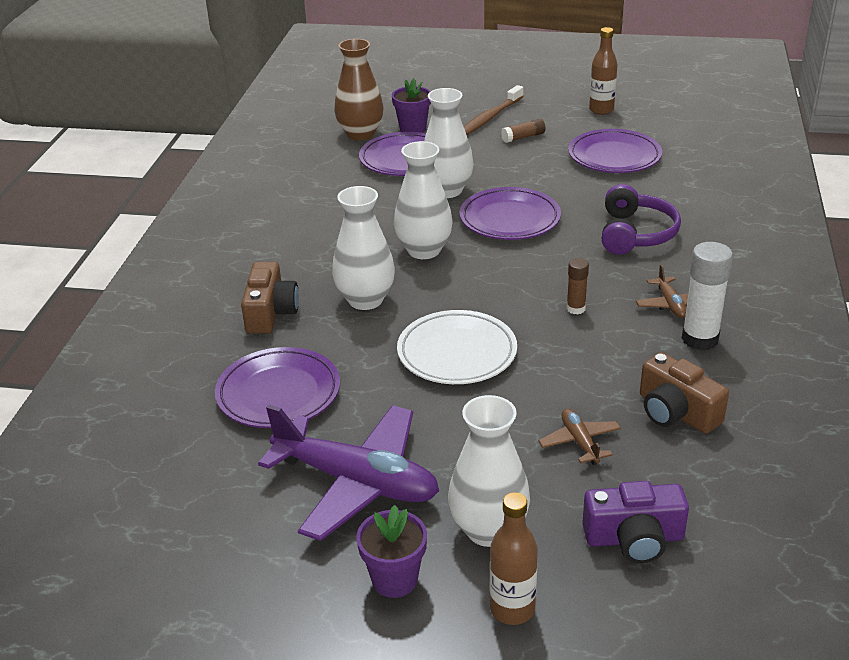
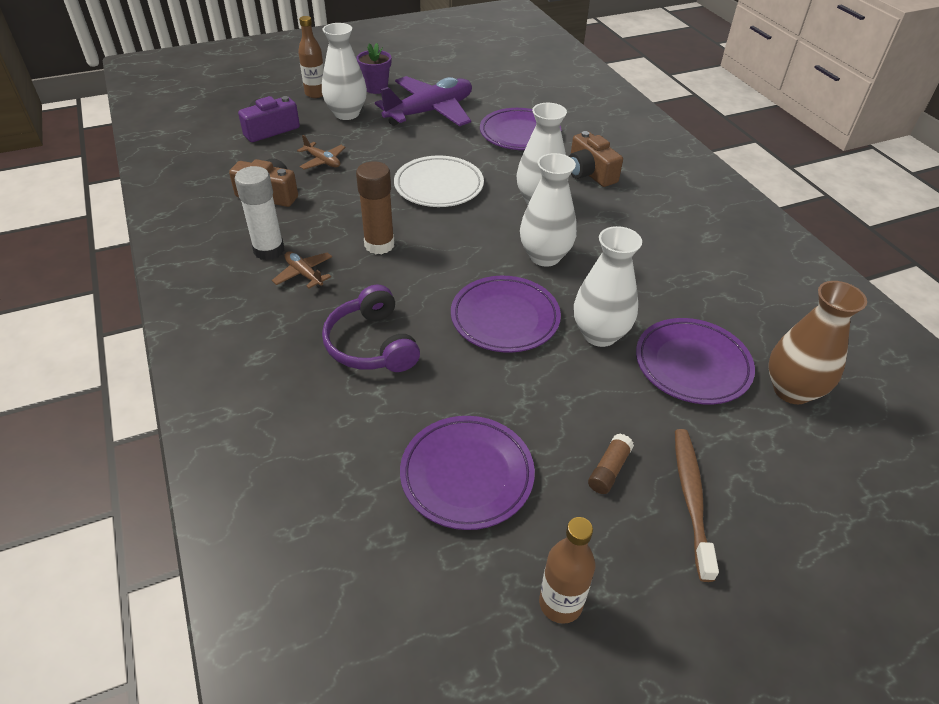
camera: 145 degrees right, 10 degrees up
(356, 482) = (430, 112): purple plane -> purple plane turned 150 degrees clockwise
(413, 128) = (752, 428): purple flower pot -> none
(576, 309) = (379, 245): brown glue stick -> brown glue stick, size x1.83

